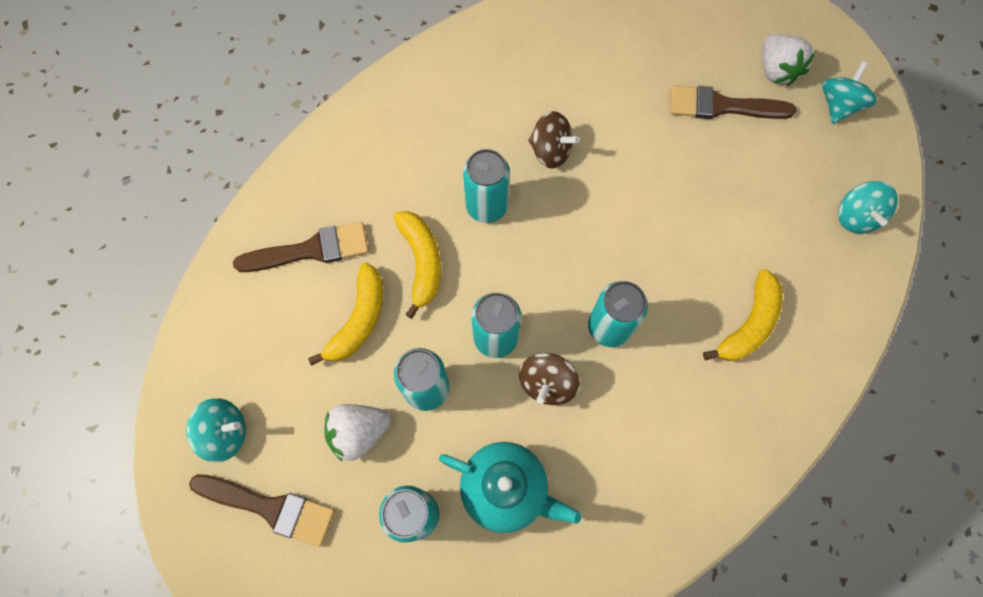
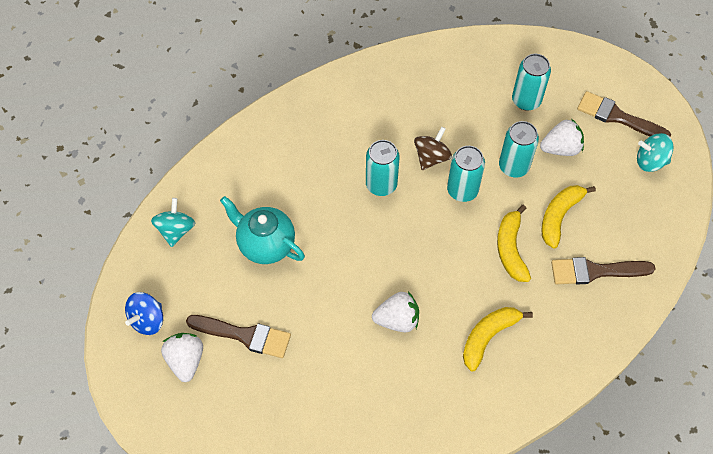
camera: 170 degrees left, 10 degrees down
(486, 206) = (456, 283): turquoise can -> none
(506, 489) = (468, 105): turquoise teapot -> turquoise teapot (265, 244)
(550, 151) = (397, 320): brown spinning top -> white strawberry
(749, 324) = (283, 171): yellow banana -> yellow banana (488, 337)
(838, 105) = (148, 320): turquoise spinning top -> blue spinning top

